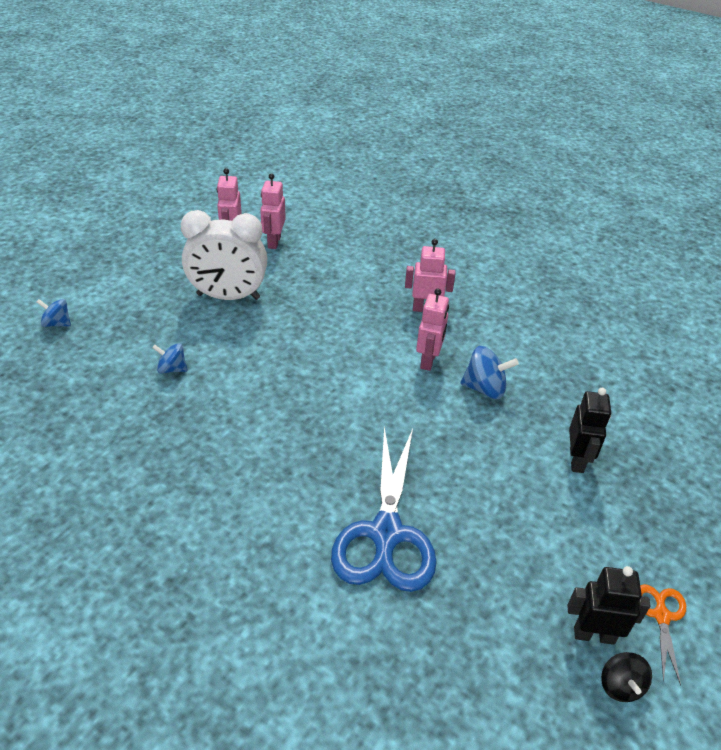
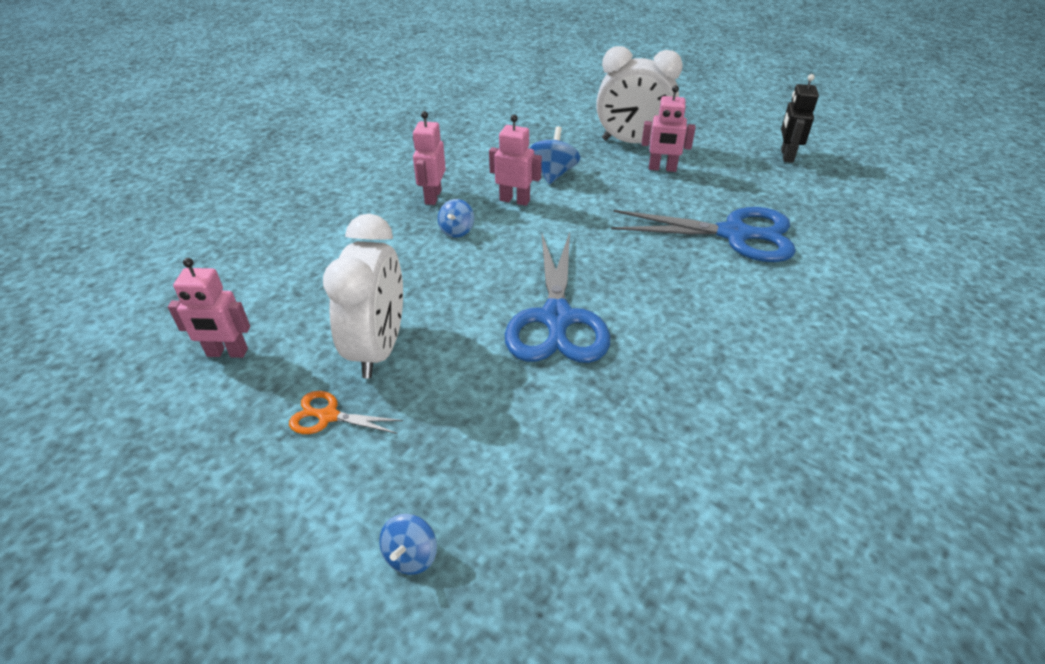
camera: 85 degrees left, 0 degrees up
(172, 369) = (527, 393): blue spinning top -> blue spinning top (457, 231)
(253, 386) = (556, 318): none -> blue scissors
(274, 242) = (259, 309): pink robot -> pink robot (662, 168)
(577, 460) = (632, 142): black robot -> white clock
(620, 685) = (819, 152): black spinning top -> none
(661, 616) = (761, 131): orange scissors -> orange scissors (328, 416)

